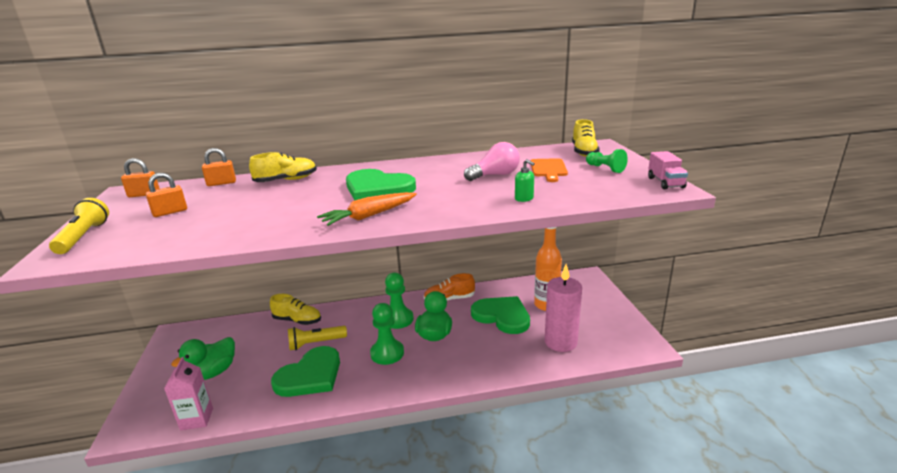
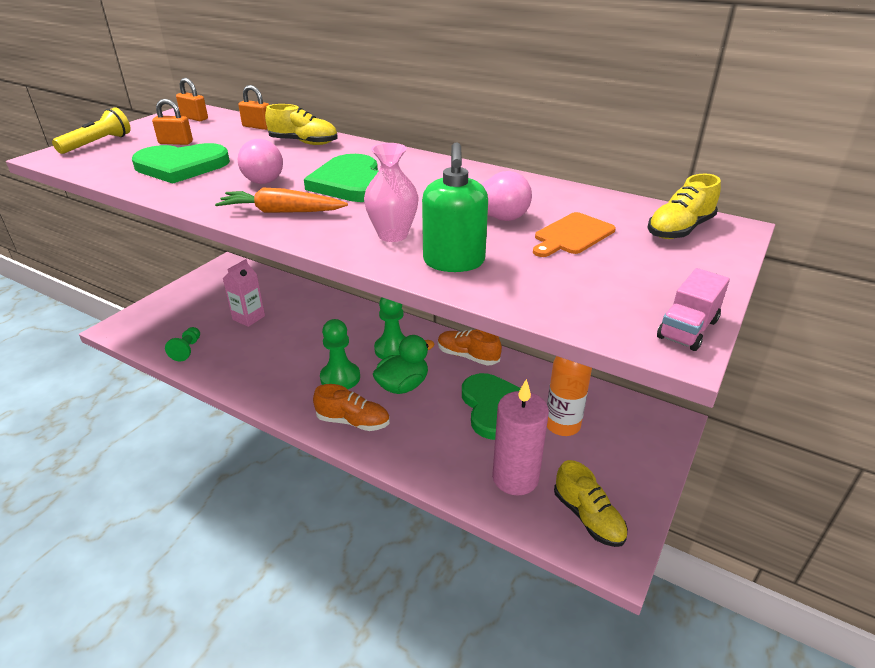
camera: 40 degrees right, 10 degrees up
(197, 419) = (157, 347): pink carton -> pink carton (248, 318)
(213, 372) = (209, 314): green duck -> none
(297, 320) = (315, 302): yellow shoe -> yellow shoe (588, 517)
(306, 206) = (262, 177): none -> pink light bulb
(310, 375) = (262, 359): green heart -> green heart (181, 166)
(316, 343) = (301, 332): yellow flashlight -> none
(433, 371) = (353, 421): none -> orange shoe
(465, 200) = (393, 235): none -> pink vase
(524, 198) = (454, 262): green soap dispenser -> green soap dispenser, size x2.00
(605, 168) = (650, 267): green pawn -> green pawn (187, 350)

